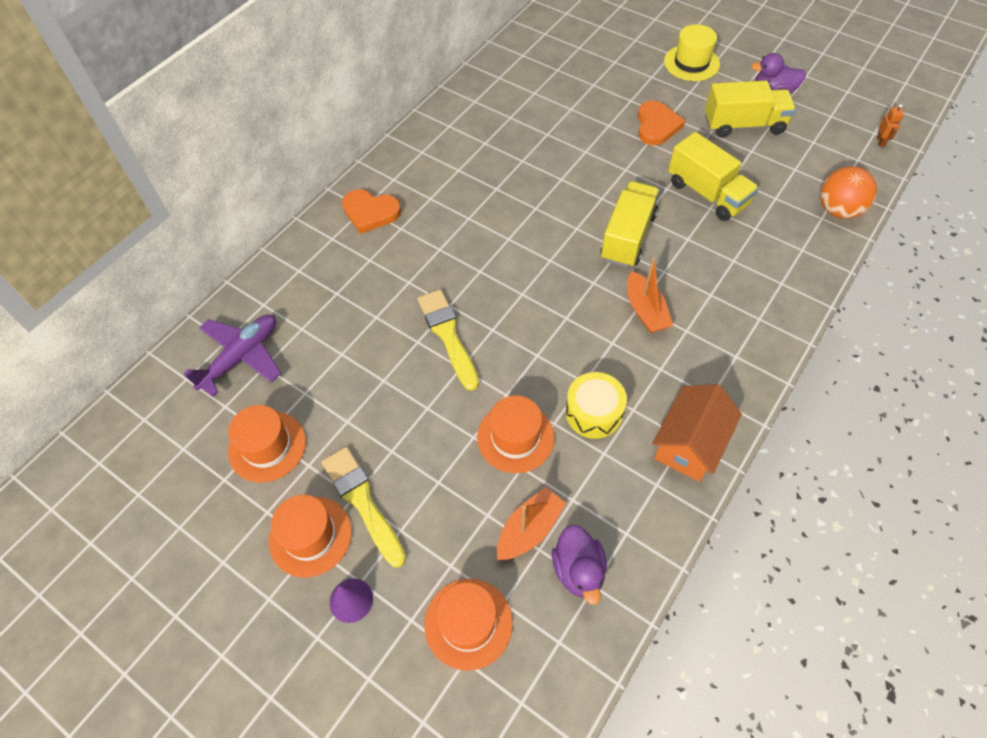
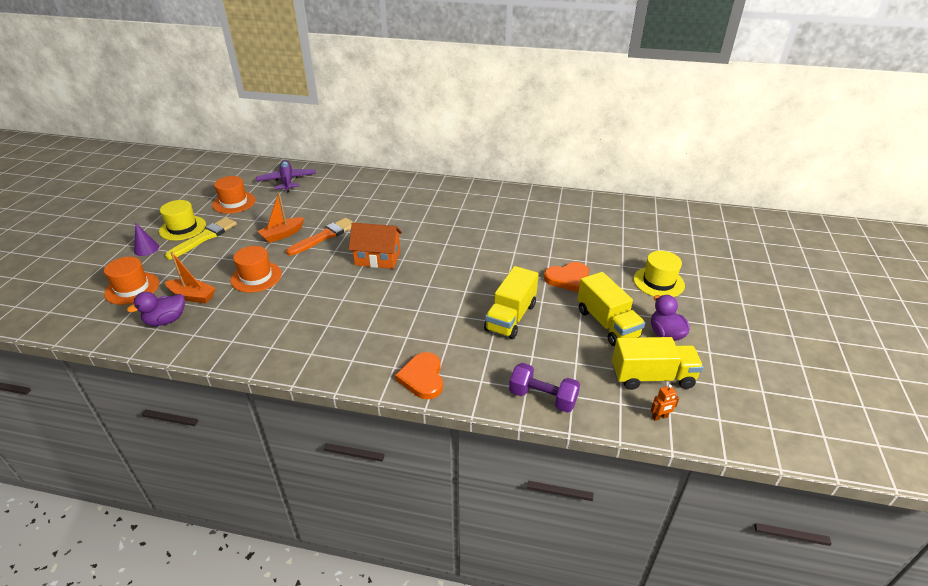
camera: 65 degrees right, 20 degrees down
(241, 357) = (287, 181): purple plane -> purple plane turned 120 degrees counterclockwise
(310, 536) = (182, 228): orange hat -> yellow hat
(370, 212) = (406, 189): orange heart -> orange heart (422, 378)
(448, 335) = (324, 236): yellow brush -> orange brush
(593, 412) = (282, 303): yellow drum -> none
(627, 237) = (441, 287): yellow truck -> yellow truck (652, 377)
(645, 310) = (376, 308): orange boat -> orange boat (282, 235)
(689, 444) = (266, 350): orange house -> orange house (377, 258)
(838, 210) = (542, 398): orange ball -> purple dumbbell

